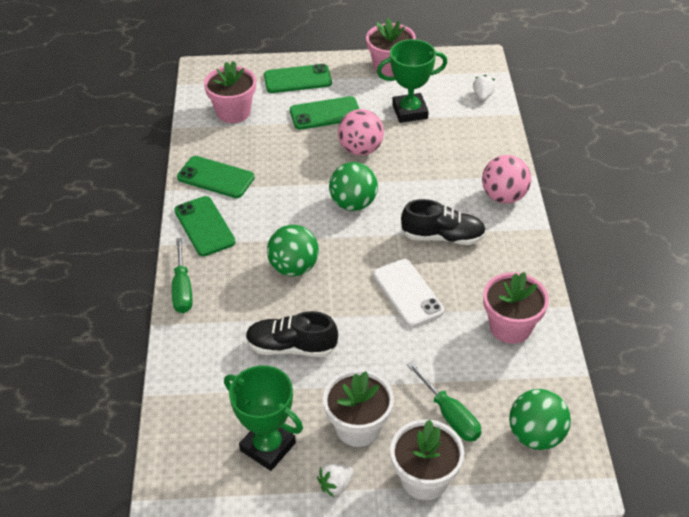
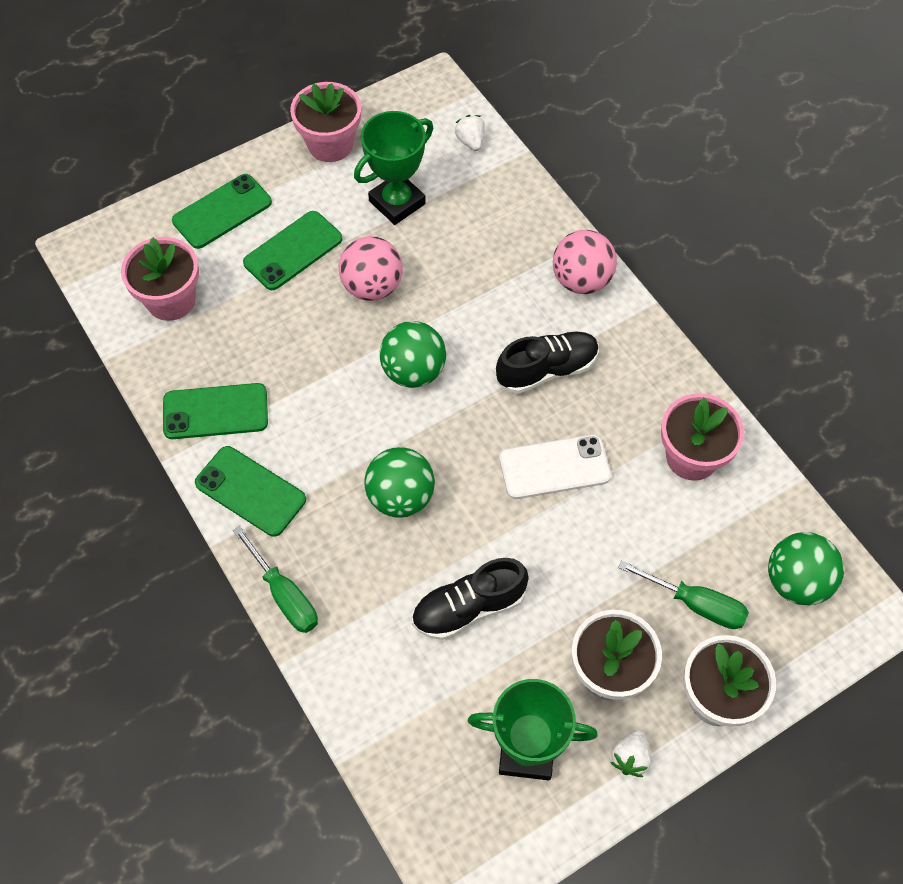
camera: 30 degrees left, 15 degrees up
(408, 293) = (554, 467): white phone -> white phone turned 45 degrees counterclockwise

